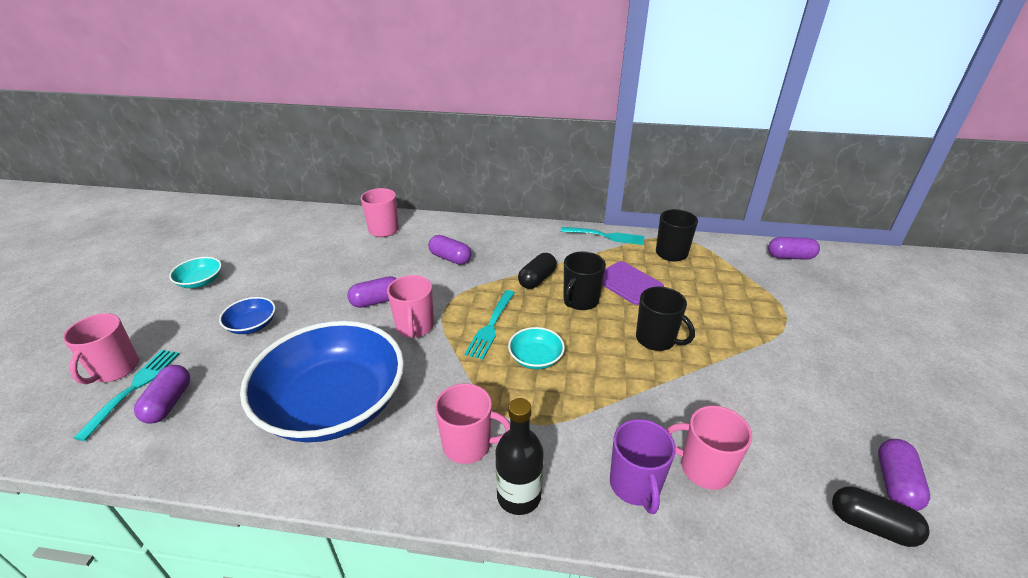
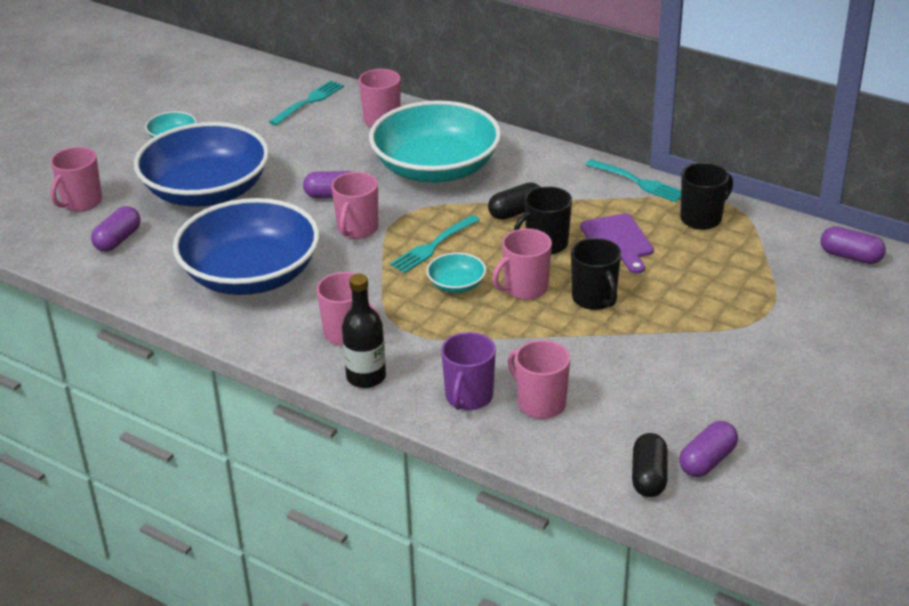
camera: 25 degrees right, 0 degrees up
(133, 389) = (92, 222): turquoise fork -> turquoise fork (308, 102)
(252, 325) = (206, 191): blue bowl -> blue bowl, size x2.45
(450, 258) = (436, 168): purple capsule -> turquoise bowl
(595, 345) = (525, 288): none -> pink mug
(871, 525) = (648, 477): black capsule -> black capsule turned 45 degrees clockwise

